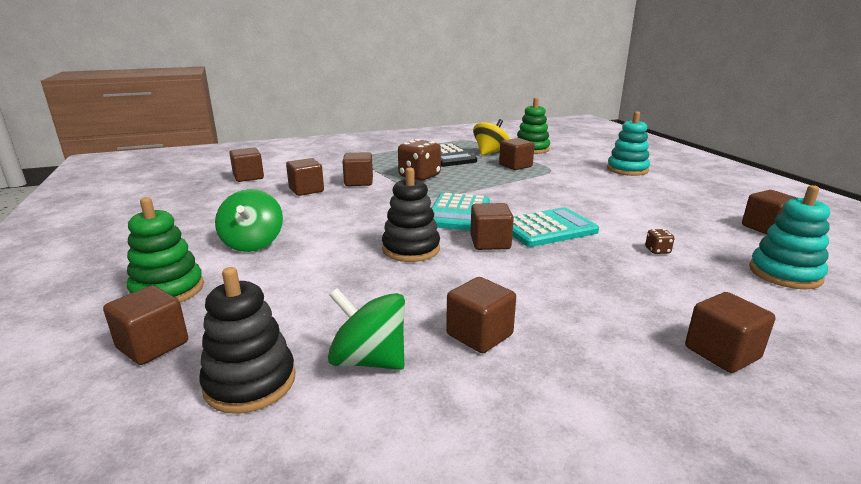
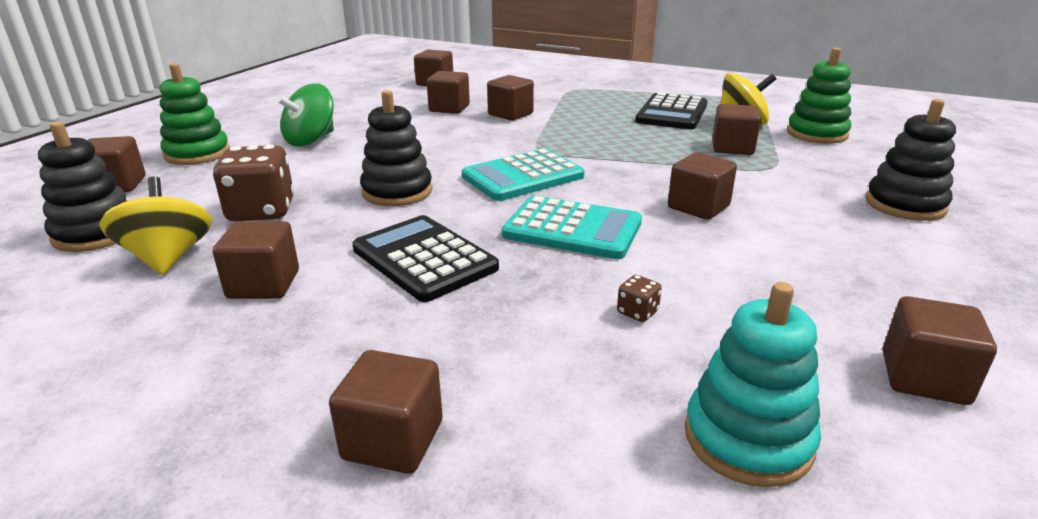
camera: 45 degrees right, 5 degrees up
(369, 360) = (168, 258): green spinning top -> yellow spinning top
(419, 176) = (583, 126): brown dice -> brown dice (261, 211)
(490, 242) = (476, 216): brown cube -> brown cube (698, 207)
(523, 274) = (424, 259): none -> black calculator
(627, 170) = (905, 205): turquoise stacking toy -> black stacking toy

